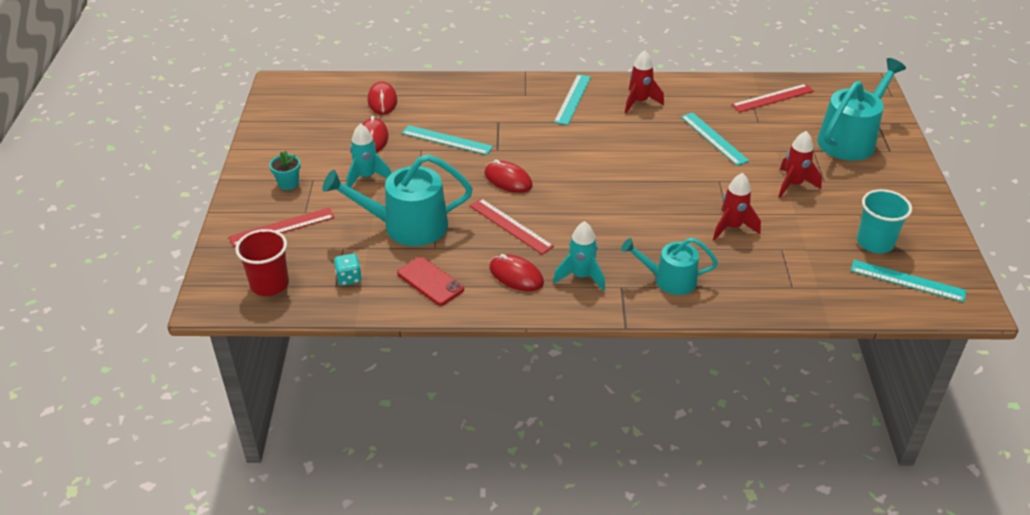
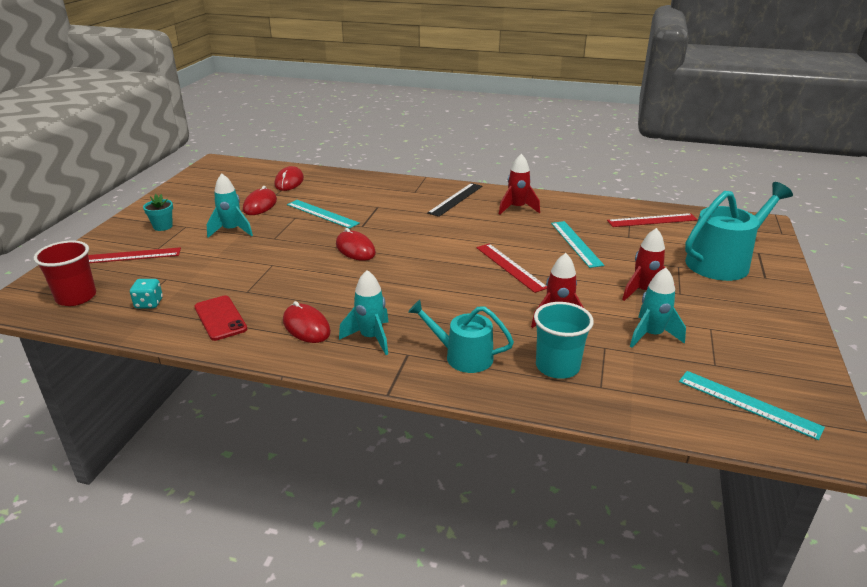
camera: 15 degrees right, 10 degrees down
(407, 226) = (236, 271): turquoise watering can -> none
(510, 226) = (331, 284): red ruler -> red ruler (510, 267)
(573, 99) = (456, 199): turquoise ruler -> black ruler
(815, 230) = (651, 335): none -> turquoise rocket
(875, 243) = (719, 358): turquoise cup -> turquoise cup (557, 366)

